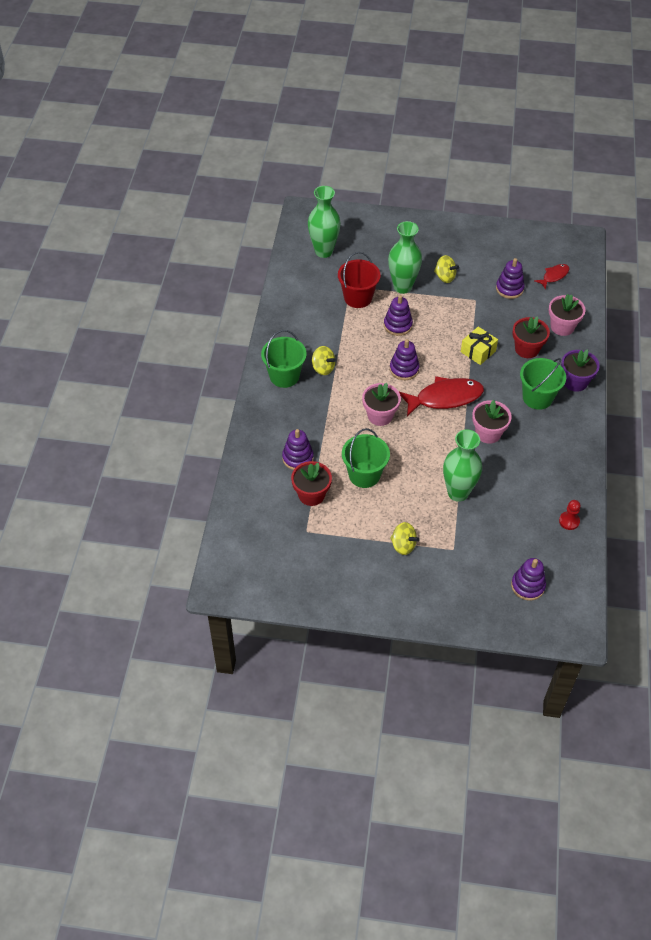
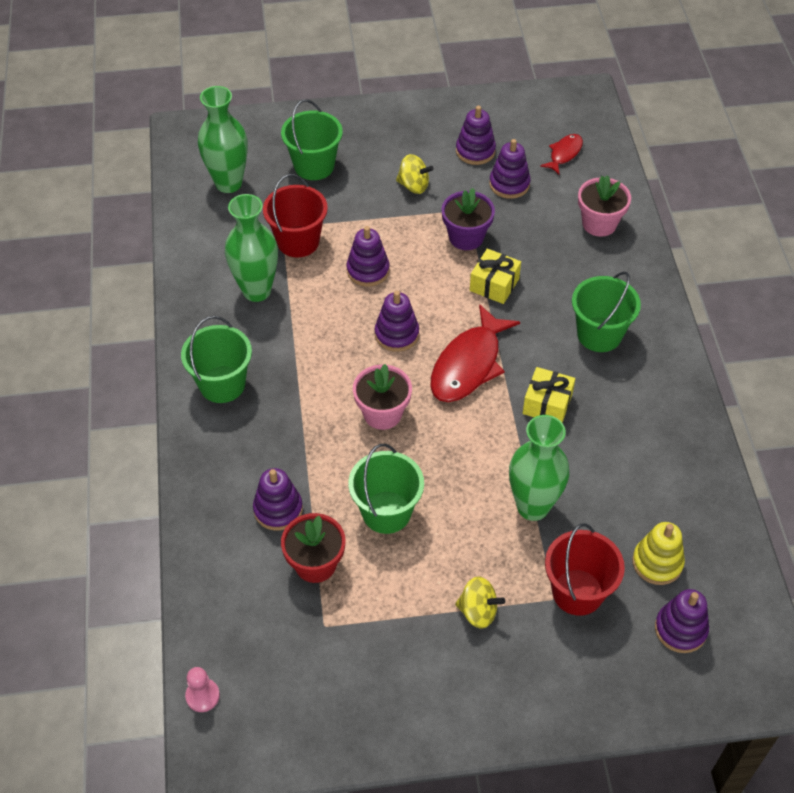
camera: 15 degrees left, 0 degrees up
(223, 552) = (202, 696): none -> pink pawn
(323, 368) = (277, 359): yellow spinning top -> none
(382, 251) = (314, 166): none -> green bucket
(402, 287) = (358, 212): green vase -> green vase (256, 290)
(445, 398) = (469, 364): red fish -> red fish turned 150 degrees clockwise
(469, 549) = (577, 592): none -> red bucket
(488, 433) = (547, 404): pink flower pot -> yellow gift
(493, 262) = (475, 151): none -> purple stacking toy
(526, 544) = (657, 563): none -> yellow stacking toy
(527, 349) = (561, 266): red flower pot -> none
(569, 521) = (705, 512): red pawn -> none
(575, 382) = (643, 299): purple flower pot -> purple flower pot (466, 237)

